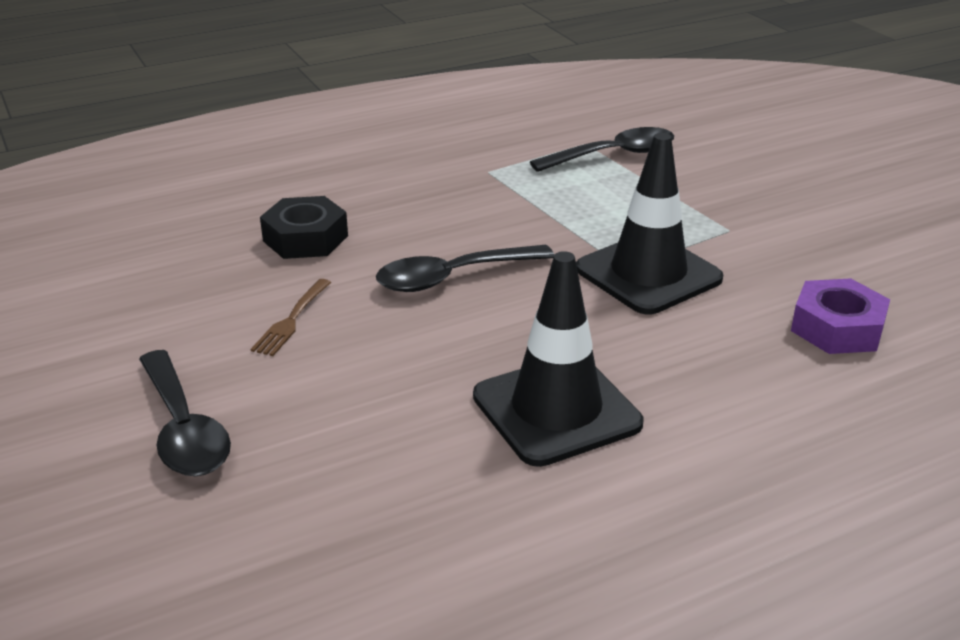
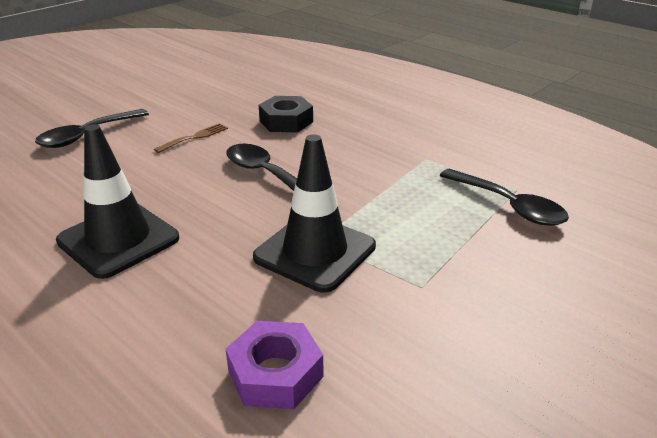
camera: 70 degrees right, 0 degrees up
(291, 320) = (194, 137): brown fork -> brown fork turned 135 degrees clockwise

